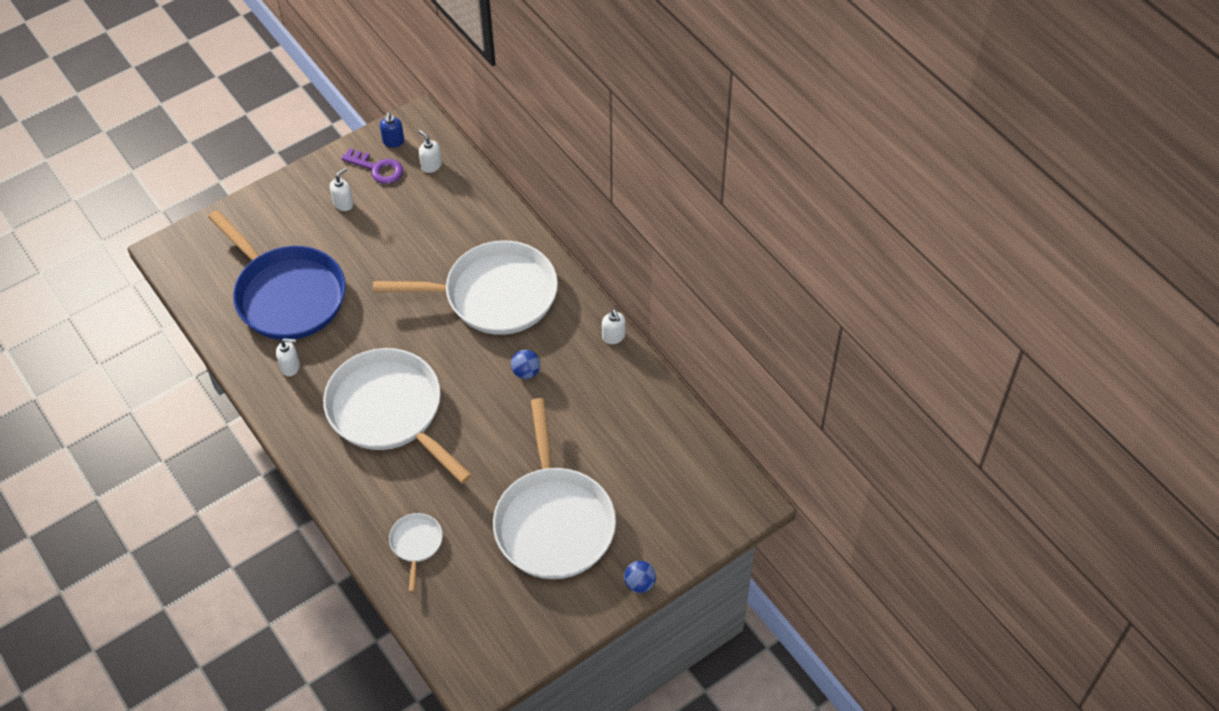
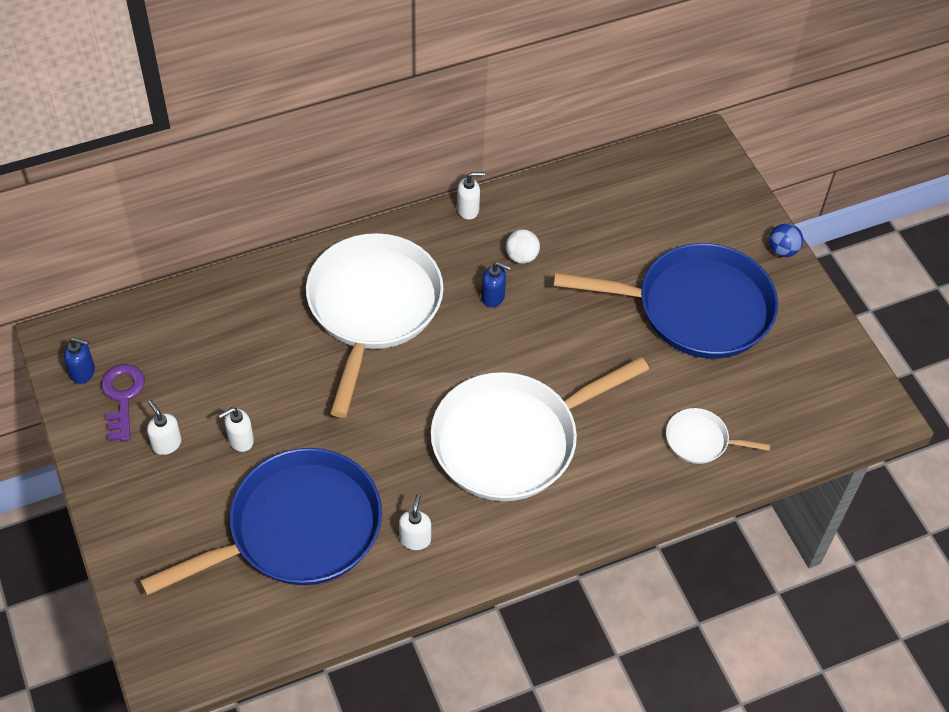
camera: 80 degrees left, 0 degrees up
(378, 168) = (122, 397): purple key -> purple key turned 45 degrees counterclockwise
(431, 165) = (143, 338): white soap dispenser -> white soap dispenser (240, 440)
(526, 372) = (493, 297): blue ball -> blue soap dispenser
(554, 522) = (696, 308): white pan -> blue pan
(574, 384) = (521, 257): none -> white ball

